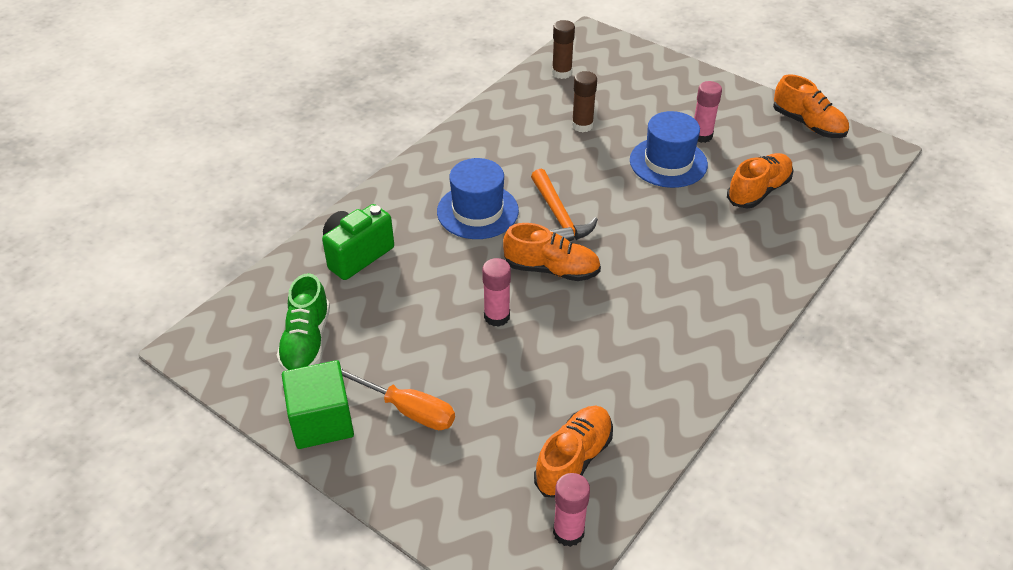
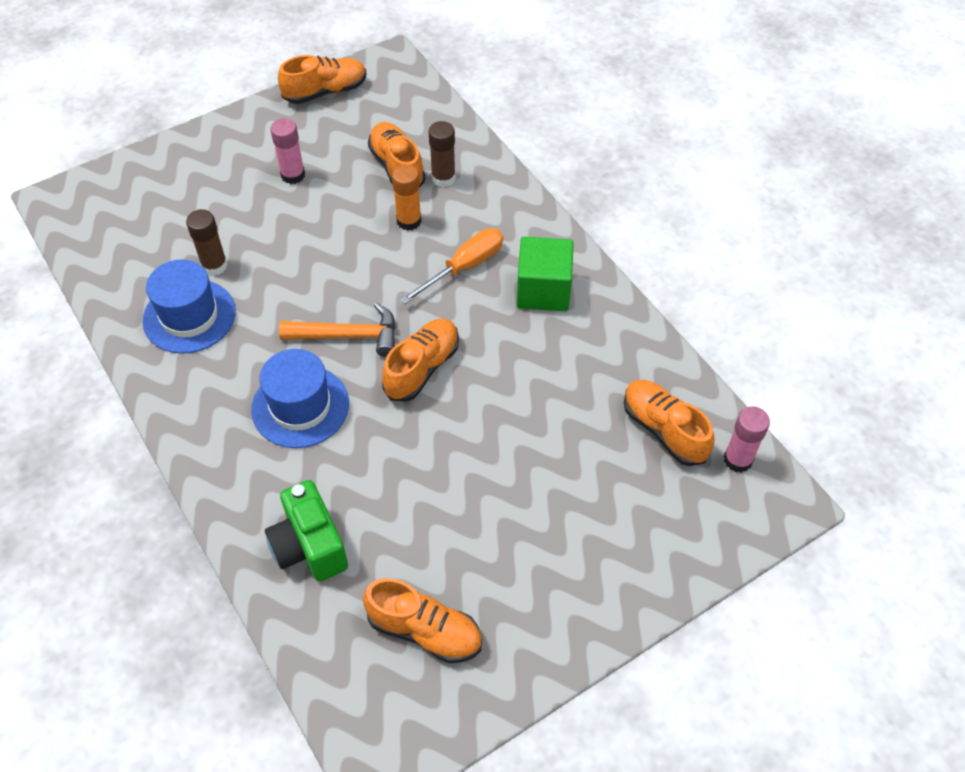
camera: 70 degrees left, 10 degrees up
(306, 342) = (425, 631): green shoe -> orange shoe
(322, 421) = (544, 638): green cube -> green cube (543, 290)
(407, 409) = (557, 552): orange screwdriver -> orange screwdriver (464, 267)
(497, 316) = (466, 436): pink glue stick -> none
(561, 73) = (108, 251): brown glue stick -> brown glue stick (443, 178)
(668, 162) = (317, 217): blue hat -> blue hat (189, 316)
(702, 216) = (409, 221): none -> orange glue stick

